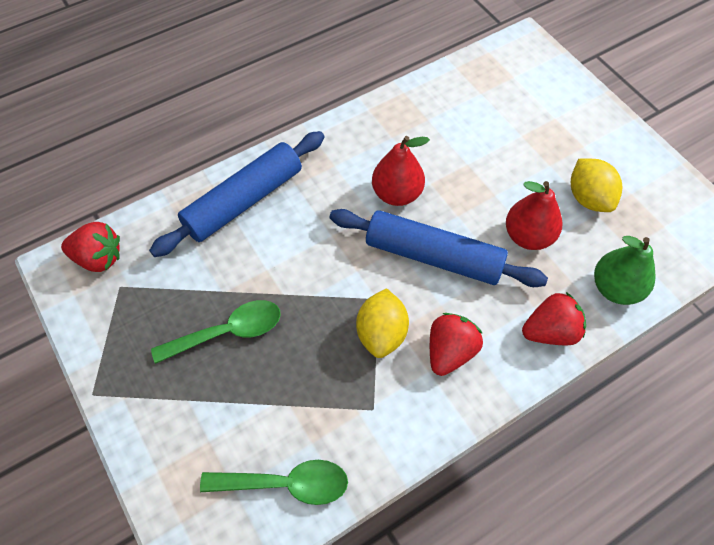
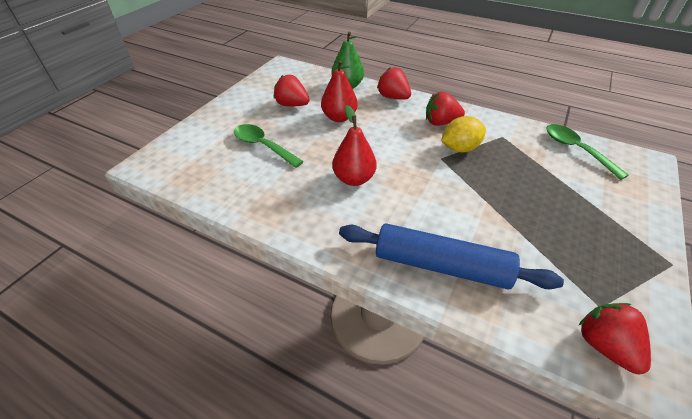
camera: 120 degrees left, 15 degrees down
(228, 332) = (543, 214): green spoon -> green spoon (263, 146)
(433, 256) = (388, 146): blue rolling pin -> none
(588, 198) = (292, 105): yellow lemon -> red strawberry

